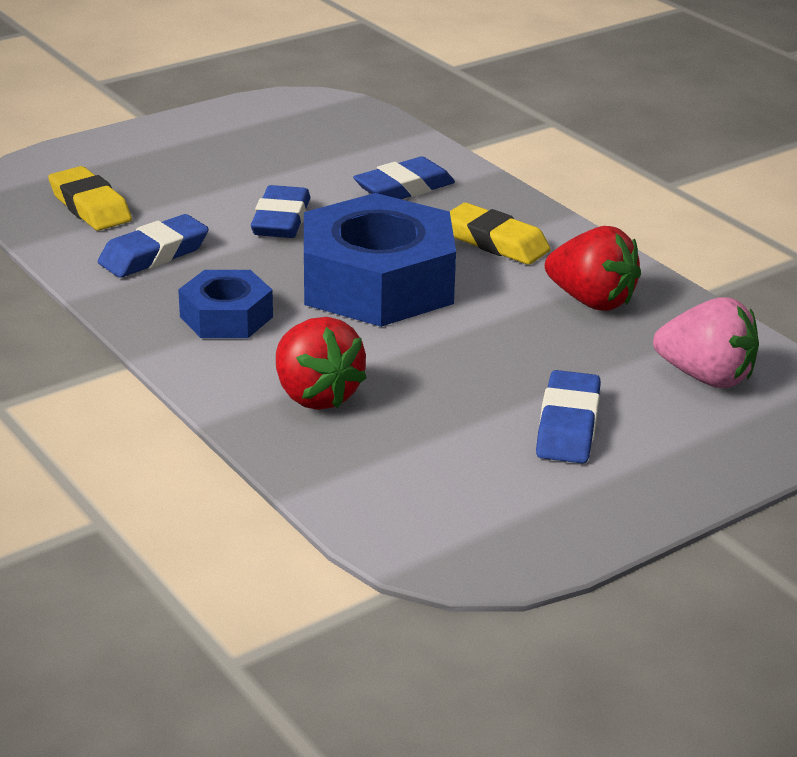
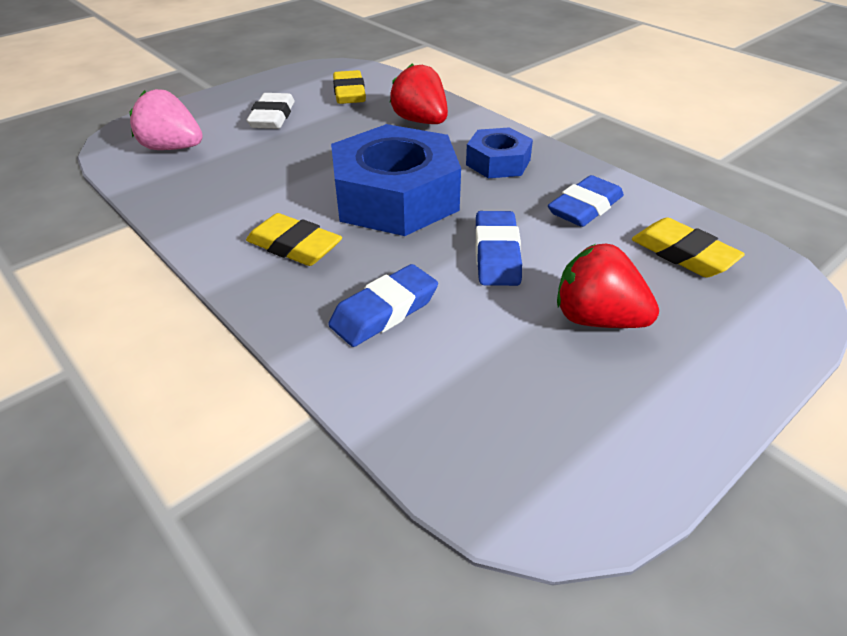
camera: 175 degrees right, 10 degrees up
(435, 472) = (349, 93): none -> yellow eraser
(568, 426) = (272, 117): blue eraser -> white eraser
(591, 301) = (227, 195): red strawberry -> red strawberry (597, 319)

